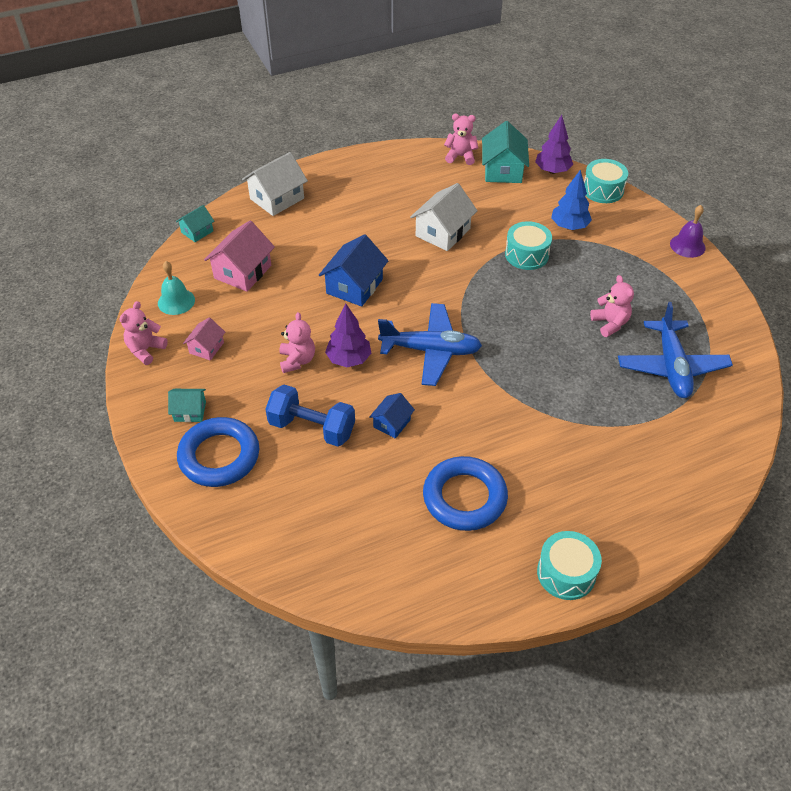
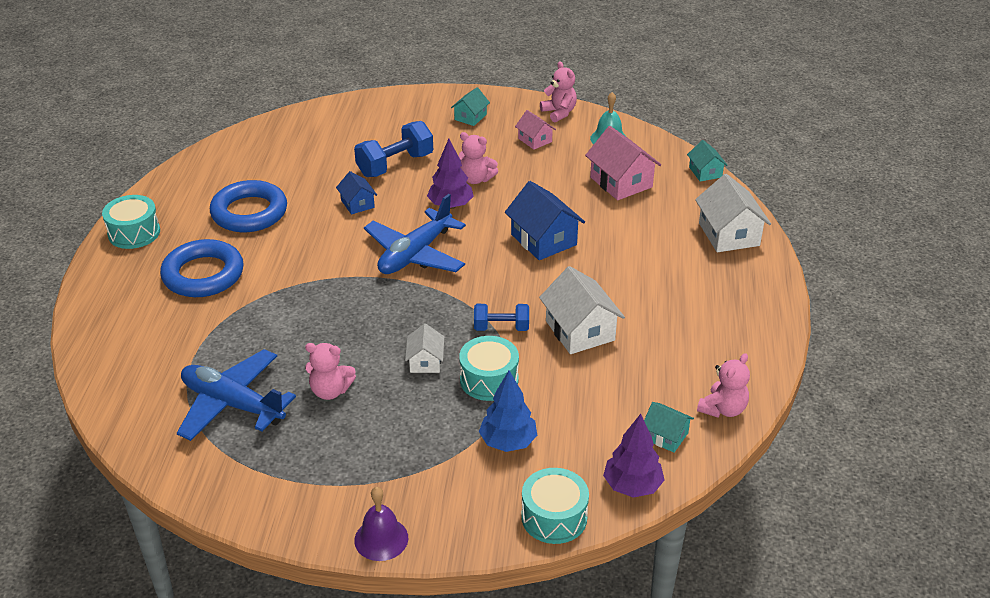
camera: 120 degrees right, 10 degrees down
(219, 456) = (412, 119): blue ring -> blue ring (203, 274)
(472, 269) = (501, 327): none -> blue dumbbell
(503, 170) = (665, 436): turquoise house -> turquoise house, size x0.57
(539, 291) = (425, 361): none -> white house

